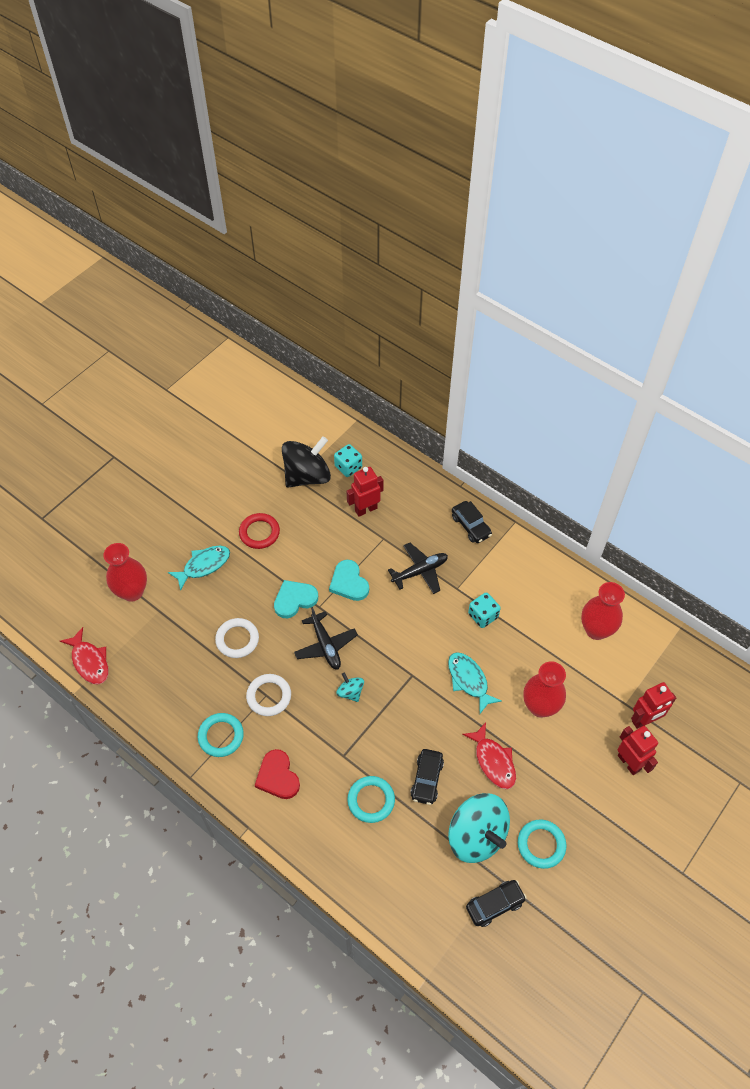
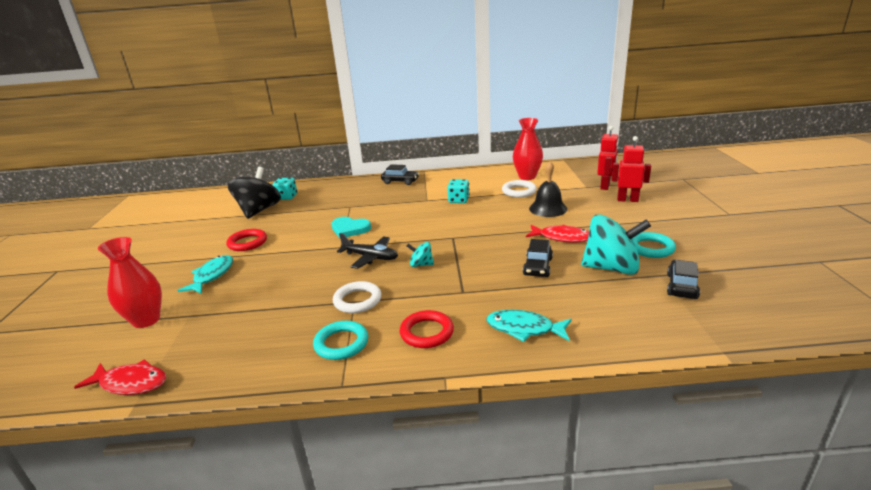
camera: 40 degrees left, 30 degrees down
(237, 639) = (290, 291): white ring -> white ring (519, 191)
(277, 776) = (427, 332): red heart -> red ring
(294, 599) = (316, 253): turquoise heart -> none
(366, 509) = (321, 203): red robot -> none
(371, 800) = (518, 298): turquoise ring -> none
(420, 571) = (393, 205): black plane -> none
(427, 779) = (537, 267): black car -> black car turned 45 degrees clockwise
(469, 680) = (491, 221): turquoise fish -> turquoise fish (524, 329)
(540, 706) = (548, 208): red vase -> black bell

